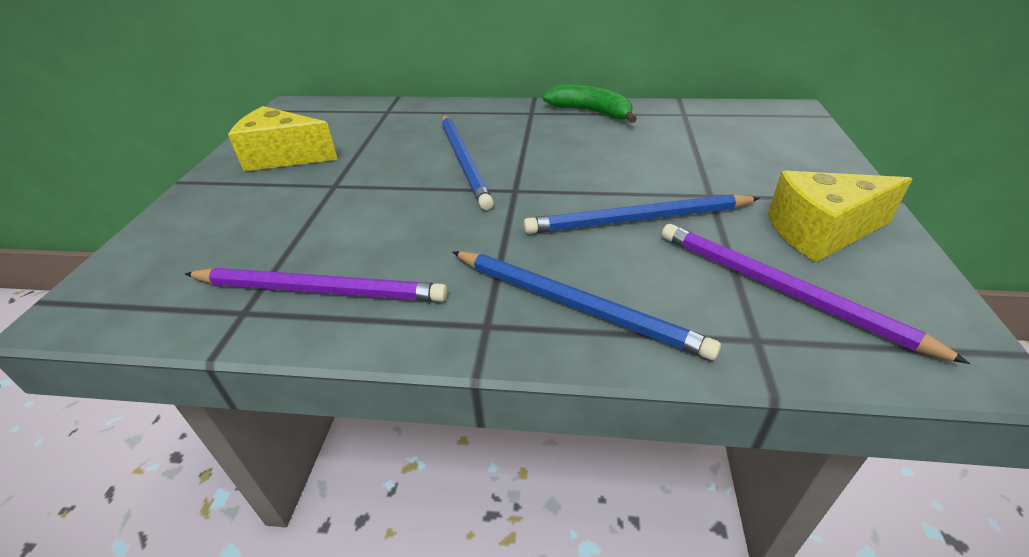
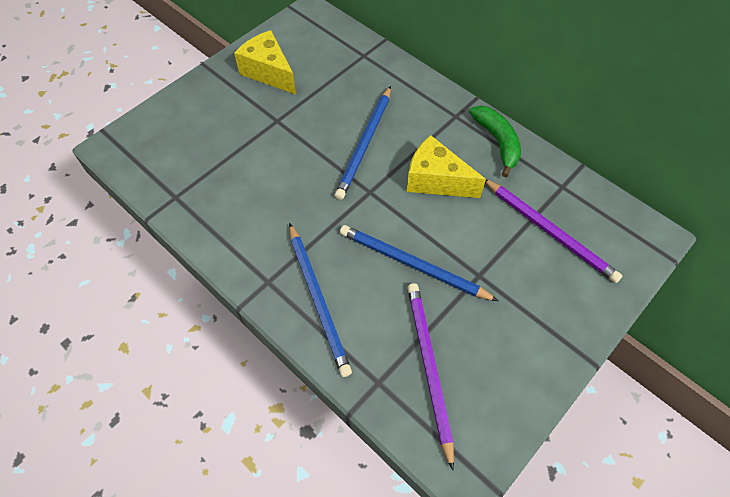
camera: 35 degrees right, 20 degrees up
(320, 290) = (215, 205): purple pencil -> purple pencil (549, 231)
(821, 232) = (505, 349): yellow cheese -> yellow cheese (436, 180)

